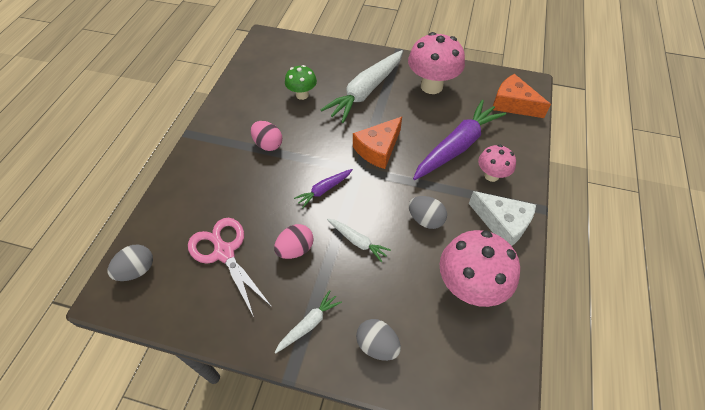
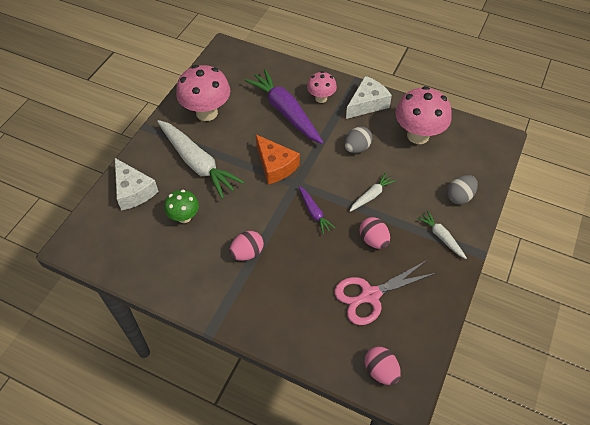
camera: 80 degrees left, 0 degrees up
(137, 270) = (380, 371): grey egg -> pink egg
(324, 58) = (133, 191): none -> white cheese
(513, 104) = (247, 65): orange cheese -> none

